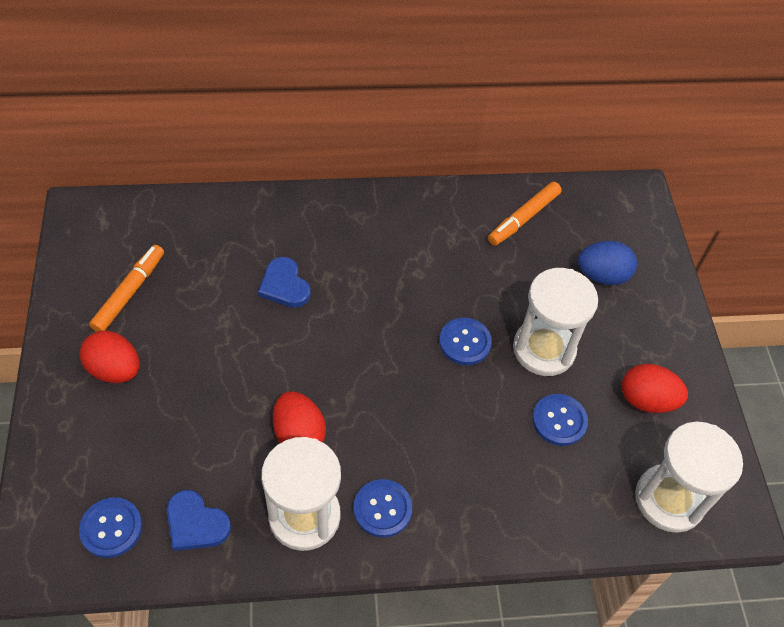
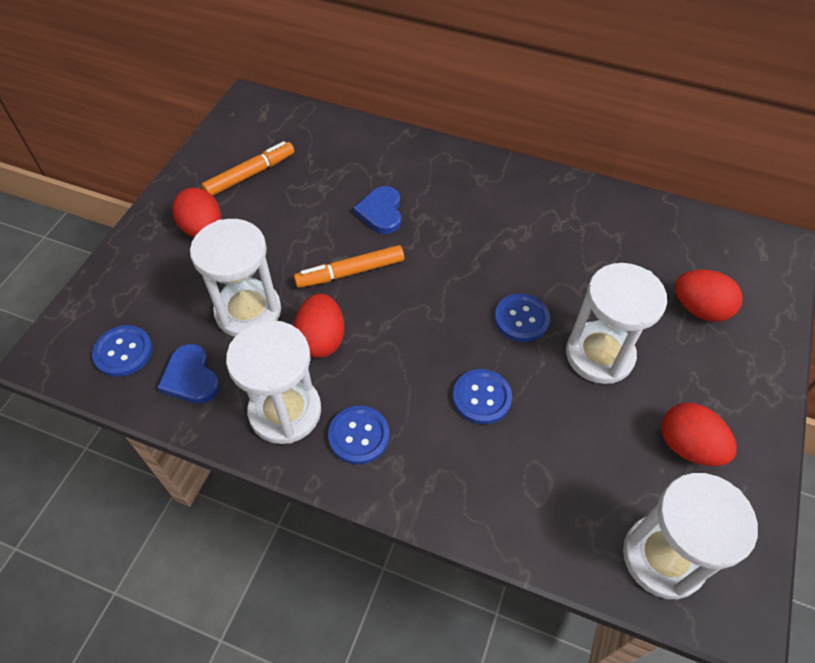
camera: 30 degrees right, 0 degrees up
(213, 436) = (248, 311): none -> white hourglass
(523, 218) = (641, 230): orange marker -> orange marker (350, 272)
(559, 421) = (580, 428): blue button -> blue button (481, 397)
(602, 275) = (699, 309): blue egg -> red egg

